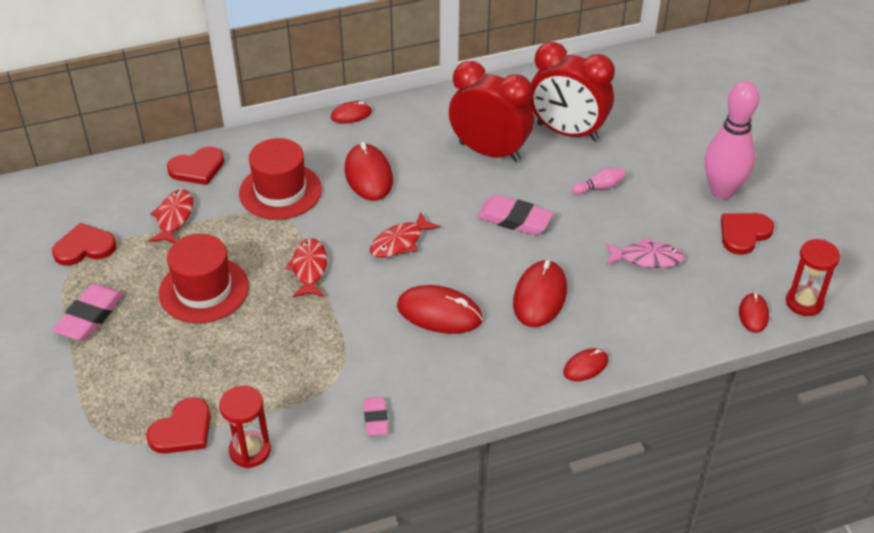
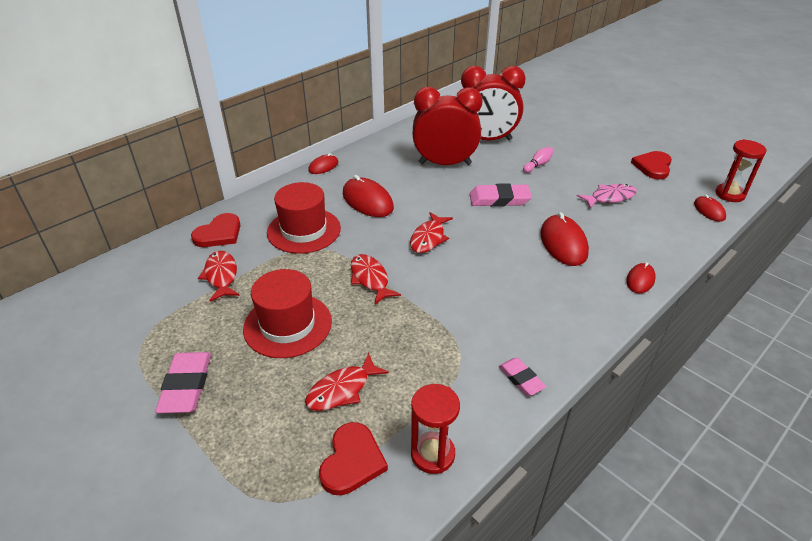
camera: 25 degrees left, 5 degrees down
(84, 247) = (145, 326): red heart -> none
(213, 368) = (342, 390): none -> red fish
(439, 313) = (501, 278): red mouse -> none
(722, 191) = (615, 147): pink bowling pin -> none

